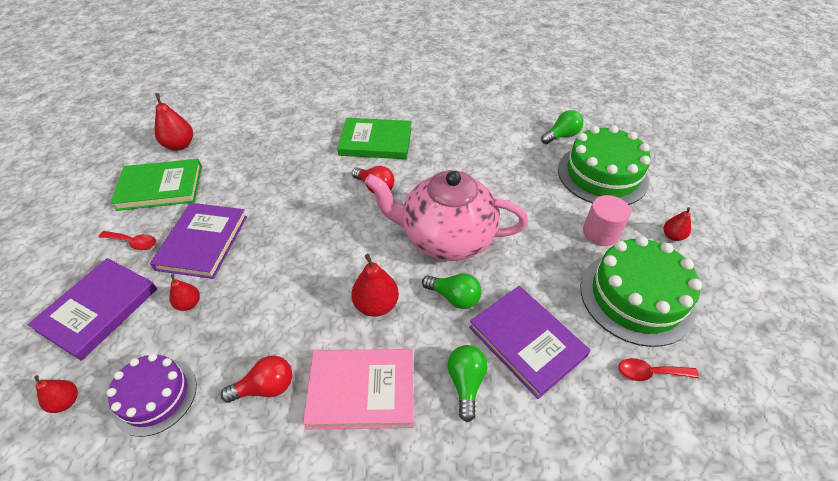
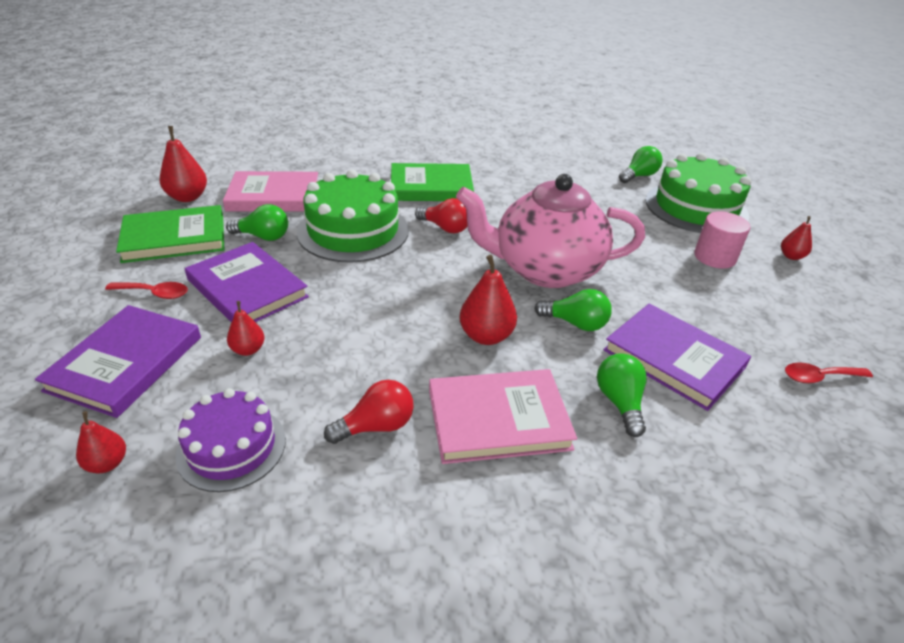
camera: 10 degrees left, 10 degrees down
(203, 242) = (247, 288): purple book -> purple book turned 45 degrees counterclockwise
(227, 189) = (263, 236): none -> green light bulb
(246, 147) = (274, 196): none -> pink book
(636, 297) = (776, 311): green cake -> green cake (353, 231)

